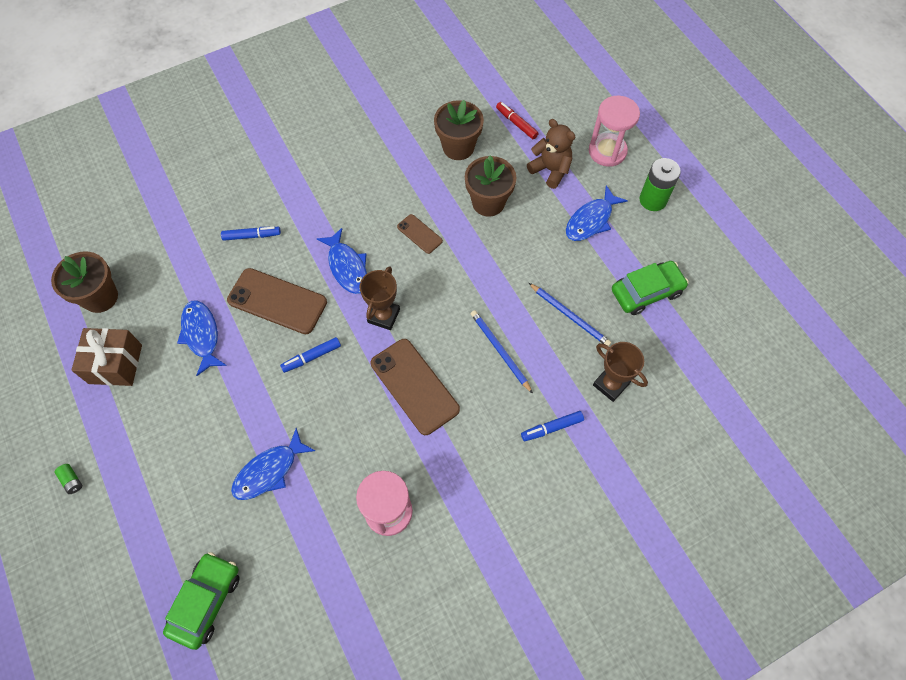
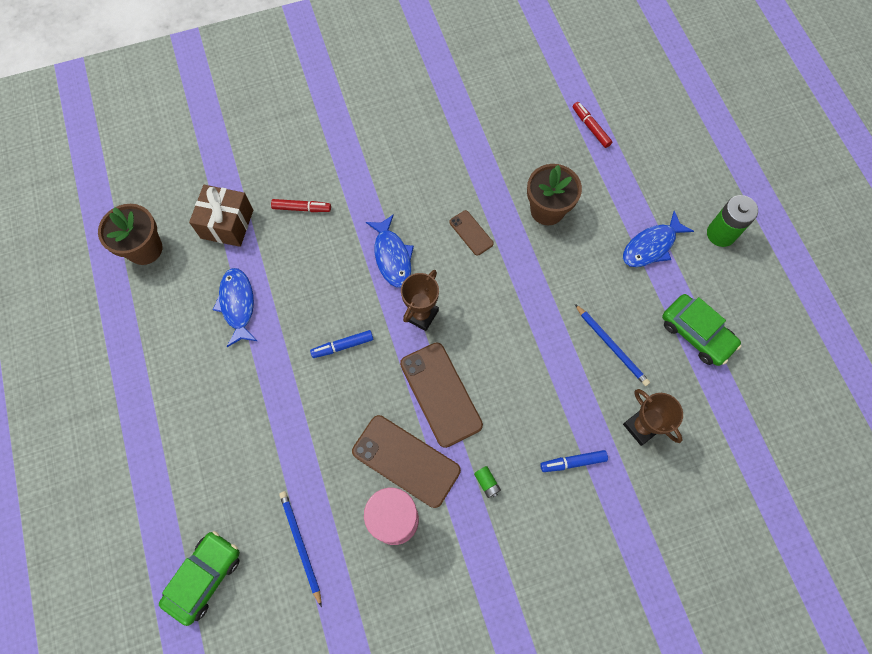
camera: 10 degrees right, 5 degrees up
(72, 480) = (93, 432): green battery -> green battery (487, 483)
(115, 364) = (150, 321): brown gift -> brown gift (227, 224)
(252, 236) = (302, 208): blue marker -> red marker
(269, 471) = (284, 456): blue fish -> none
(277, 301) = (317, 281): brown phone -> brown phone (406, 461)
(458, 147) = (525, 145): brown flower pot -> none
(500, 351) = (533, 371): blue pencil -> blue pencil (300, 545)
(550, 170) = (618, 184): brown teddy bear -> none
(607, 151) = (681, 173): pink hourglass -> none
(646, 292) = (696, 333): green car -> green car turned 60 degrees clockwise

